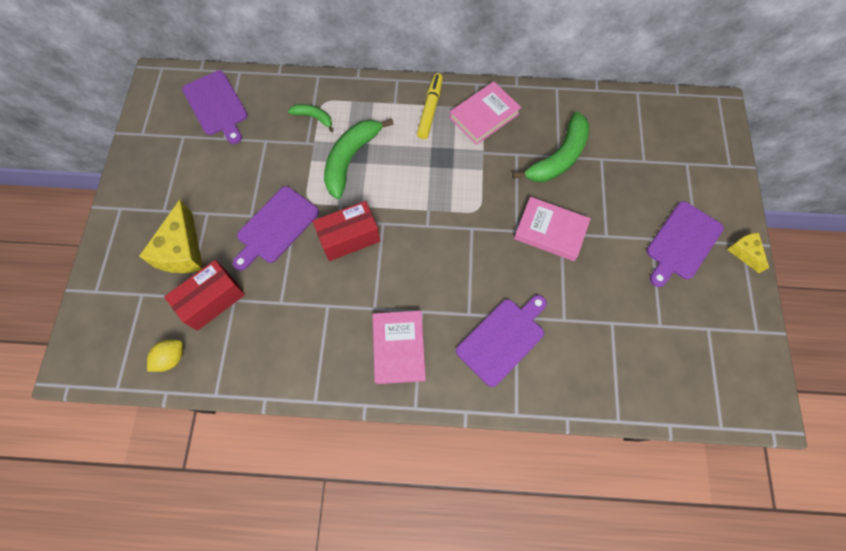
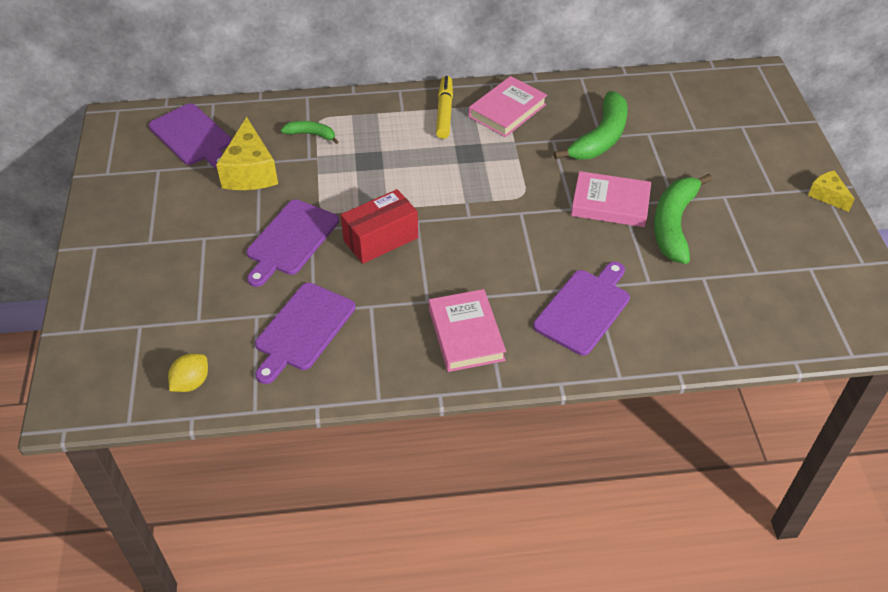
camera: 10 degrees left, 20 degrees down
(182, 251) = (182, 277): yellow cheese -> yellow cheese (250, 172)
(212, 300) = (230, 320): red box -> none
(351, 159) = (364, 167): green banana -> green banana (674, 224)
(682, 243) = (758, 196): purple cutting board -> purple cutting board (303, 329)

